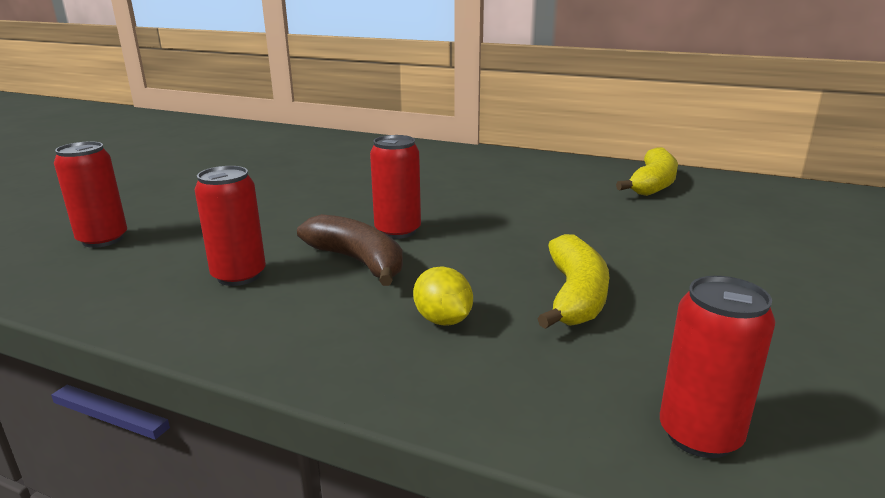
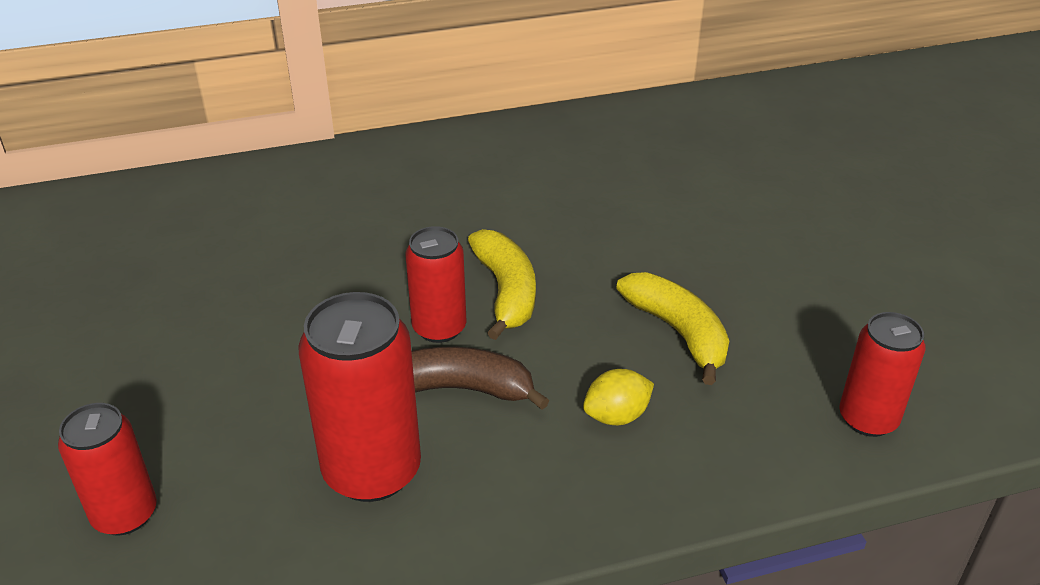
camera: 40 degrees left, 15 degrees up
(239, 275) = (372, 471): red can -> red can, size x1.57
(443, 320) = (616, 416): yellow lemon -> yellow lemon turned 45 degrees counterclockwise
(653, 184) = (588, 143): yellow banana -> yellow banana (506, 292)

